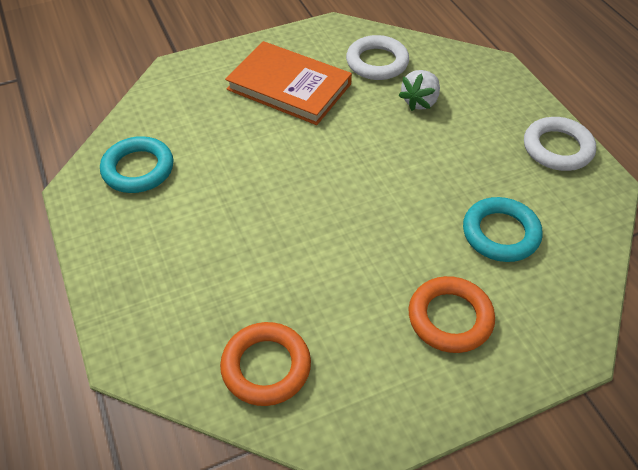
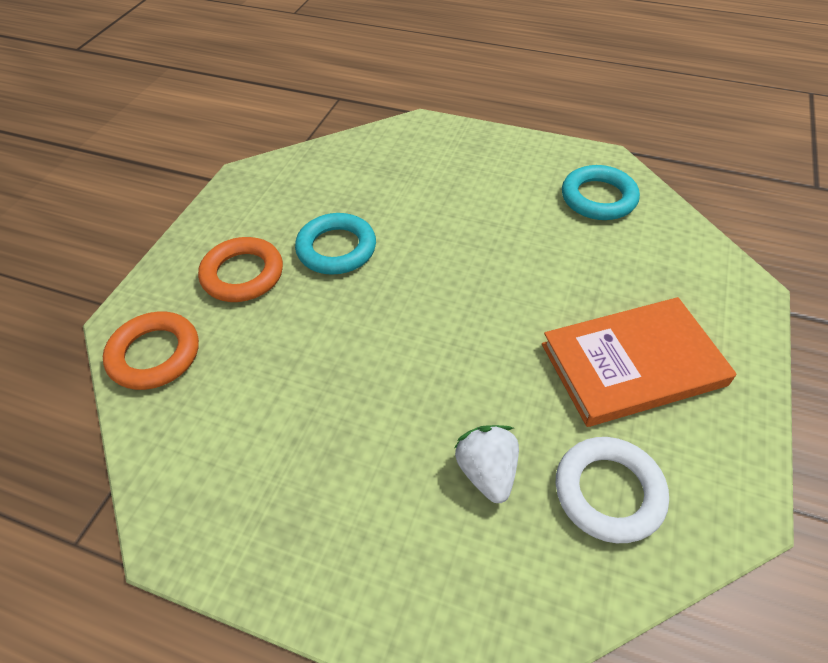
camera: 135 degrees right, 0 degrees up
(266, 367) = (338, 170): orange ring -> orange ring (154, 354)
(500, 233) = (253, 373): turquoise ring -> turquoise ring (336, 249)
(557, 148) = (264, 546): white ring -> none

